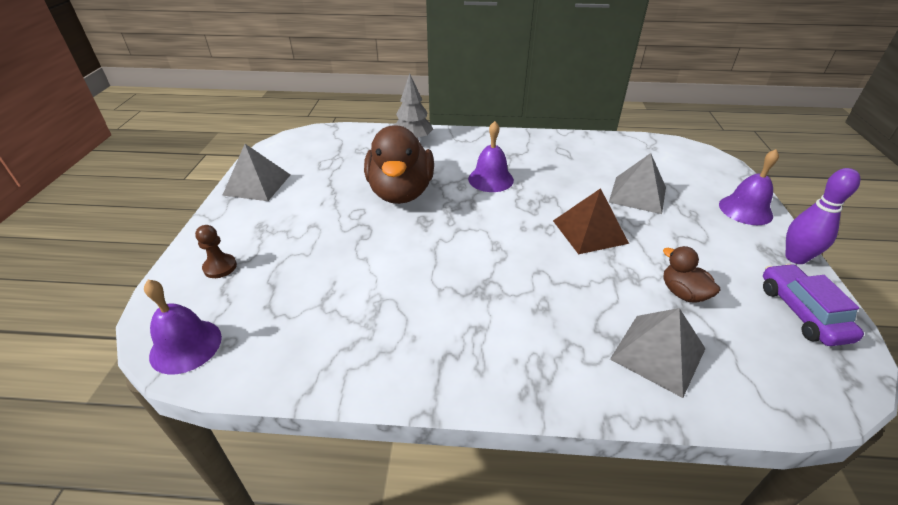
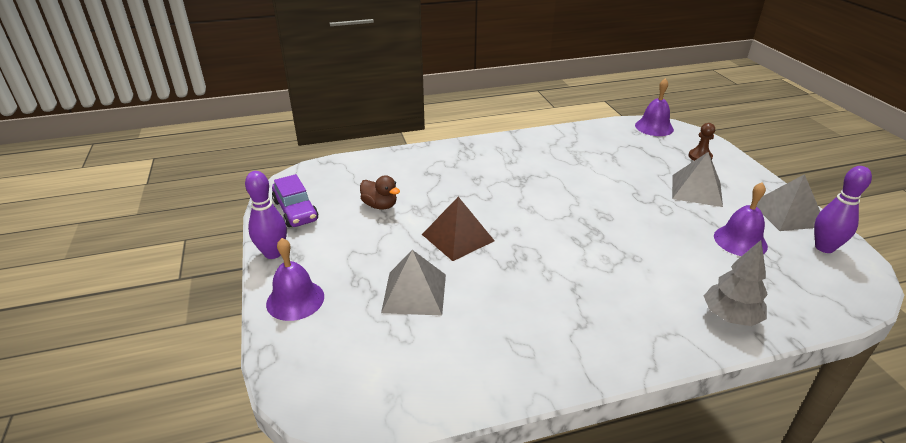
camera: 160 degrees right, 5 degrees down
(280, 158) = (824, 247): none -> purple bowling pin
(401, 192) = (653, 236): brown duck -> none
(490, 179) = (582, 274): purple bell -> purple bell (740, 241)
(658, 353) = (401, 171): grey pyramid -> grey pyramid (696, 190)

